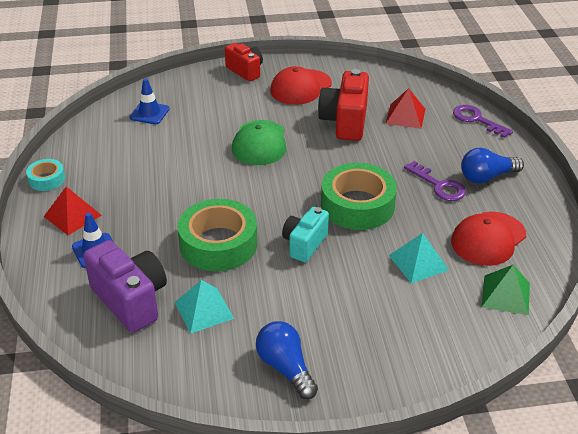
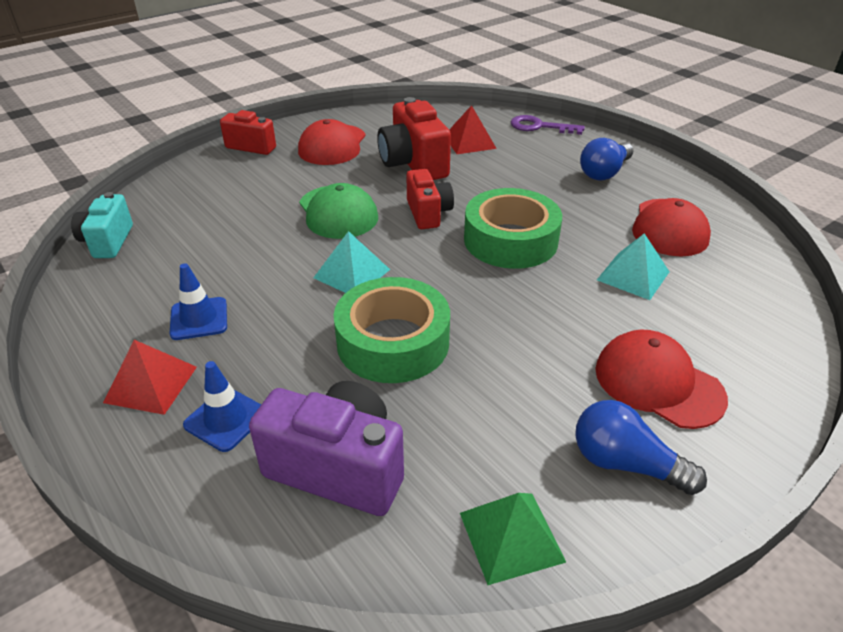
camera: 30 degrees left, 0 degrees up
(47, 179) = (71, 349): turquoise tape -> none
(149, 113) = (166, 221): blue traffic cone -> blue traffic cone (199, 319)
(204, 310) = (452, 435): turquoise pyramid -> turquoise pyramid (352, 273)
(304, 244) = (496, 302): turquoise camera -> turquoise camera (108, 242)
(319, 165) = (428, 213): none -> red camera
(356, 335) = (658, 383): none -> red cap
(439, 185) = (570, 194): purple key -> none
(506, 295) = (747, 275): green pyramid -> green pyramid (511, 536)

